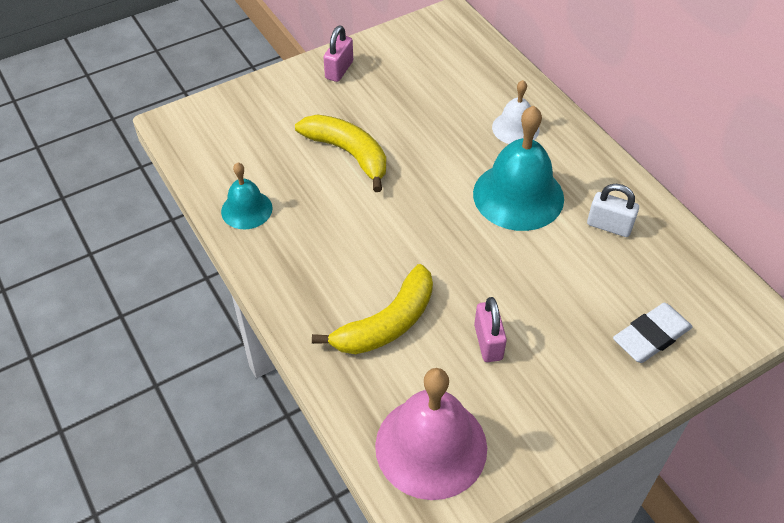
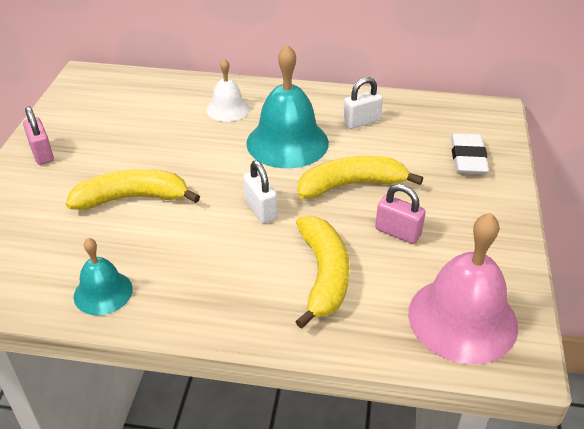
camera: 50 degrees left, 10 degrees down
(417, 235) = (260, 209): none -> white padlock
(512, 273) = (351, 185): none -> yellow banana

